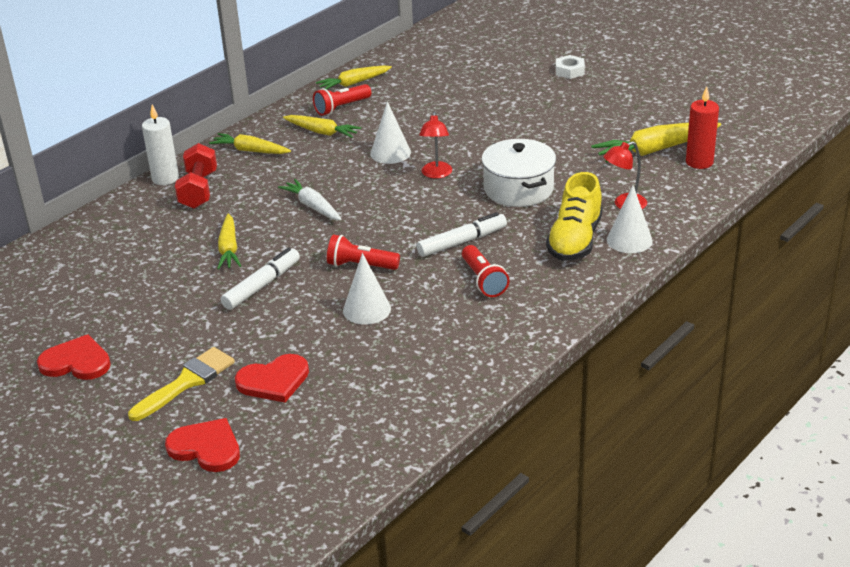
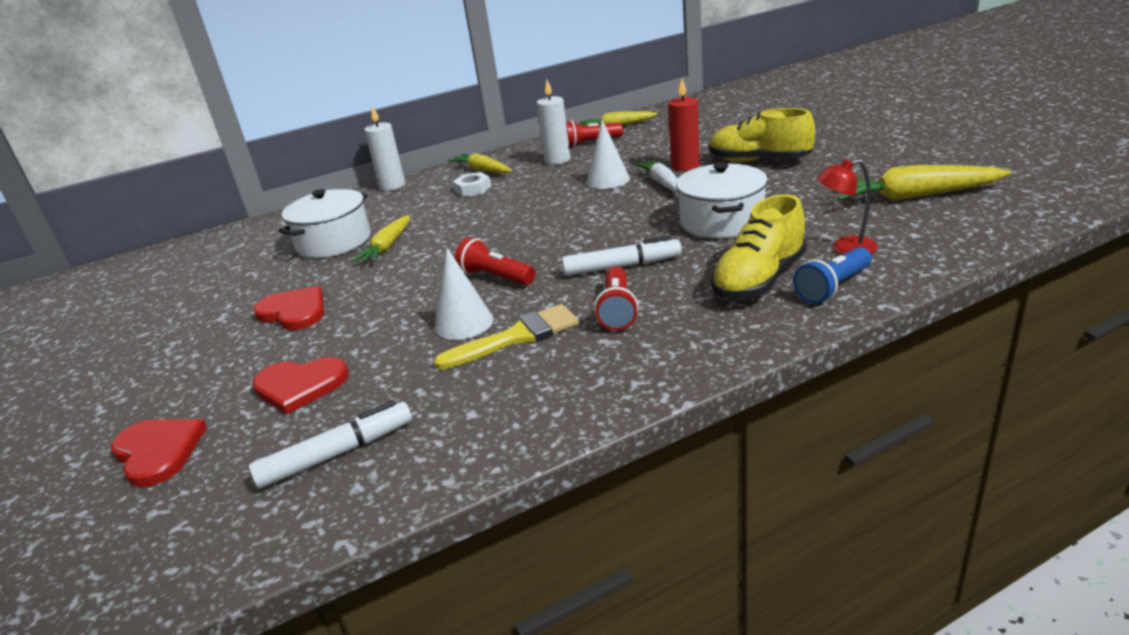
camera: 25 degrees right, 5 degrees down
(76, 362) = (155, 331): red heart -> red heart (294, 311)
(165, 250) = (334, 242): none -> white pot
(186, 382) = (220, 370): yellow brush -> yellow brush (517, 337)
(198, 190) = (410, 197): red dumbbell -> none
(262, 285) = (384, 284): white marker -> white marker (337, 454)
(312, 206) = (496, 218): white carrot -> white carrot (662, 183)
(322, 132) = (557, 160): yellow carrot -> white candle
(436, 174) = (640, 201): red lamp -> none
(517, 120) = (759, 161): none -> yellow shoe
(569, 71) = (842, 124): white nut -> white nut (473, 189)
(629, 240) = (833, 287): white cone -> blue flashlight
(699, 162) = (969, 212): red candle -> red candle (685, 166)

